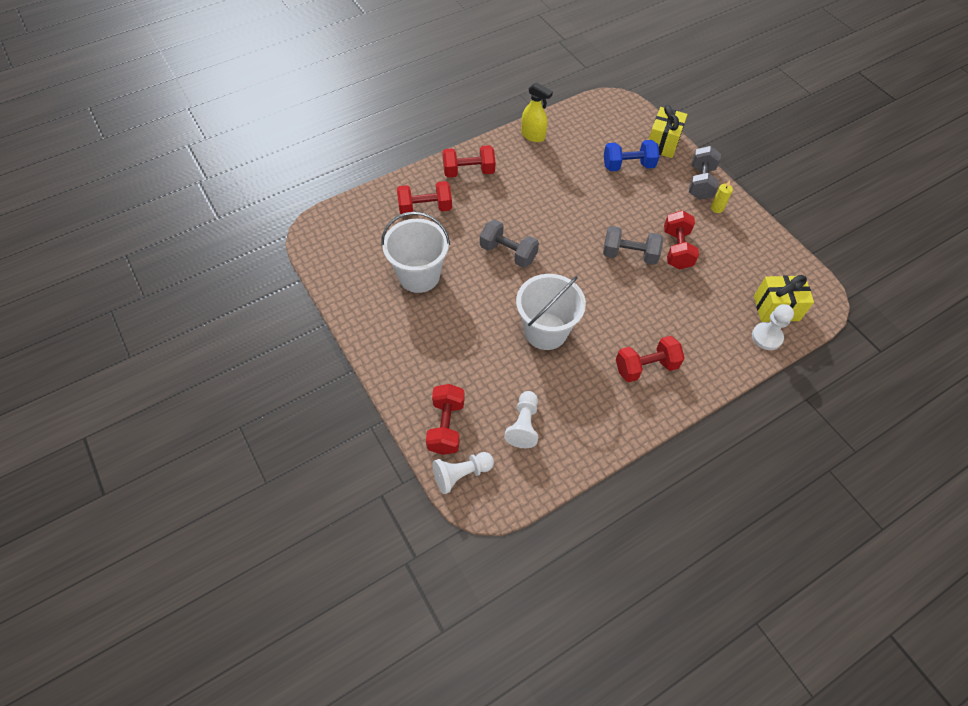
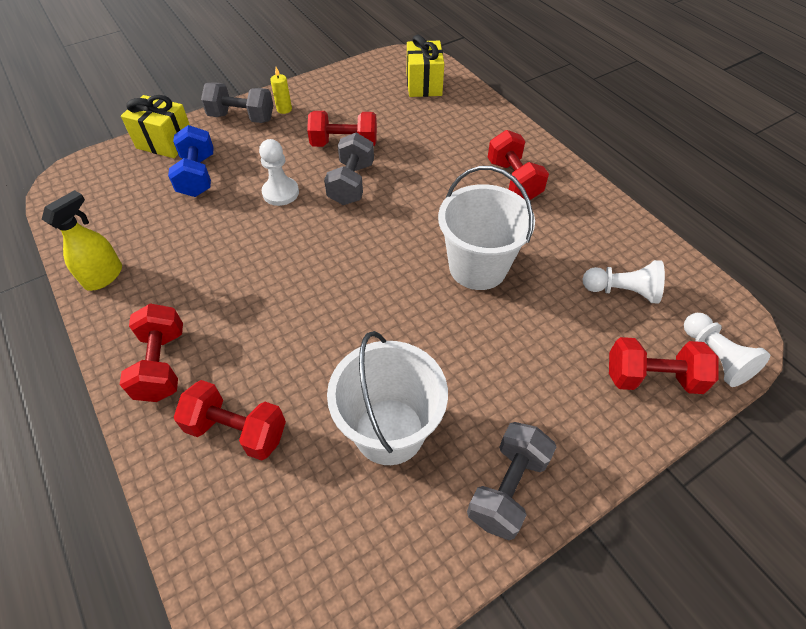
camera: 90 degrees left, 5 degrees down
(425, 208) = (237, 430): red dumbbell -> red dumbbell turned 60 degrees counterclockwise
(508, 253) = (344, 308): grey dumbbell -> grey dumbbell (507, 488)
(766, 337) = (460, 94): white pawn -> white pawn (280, 193)

